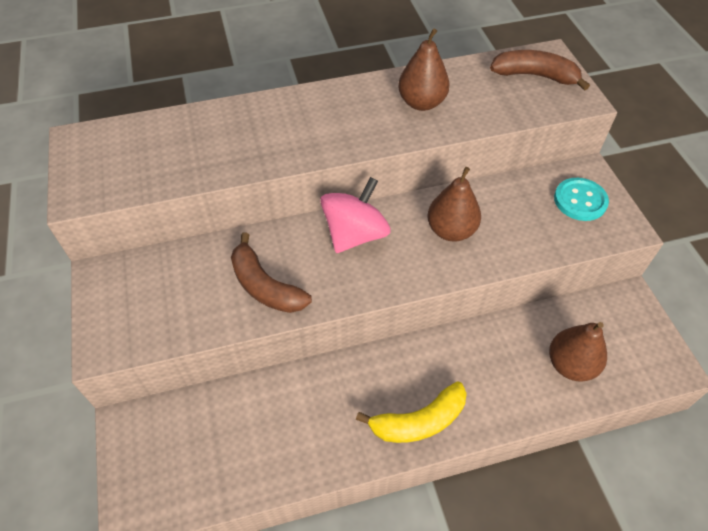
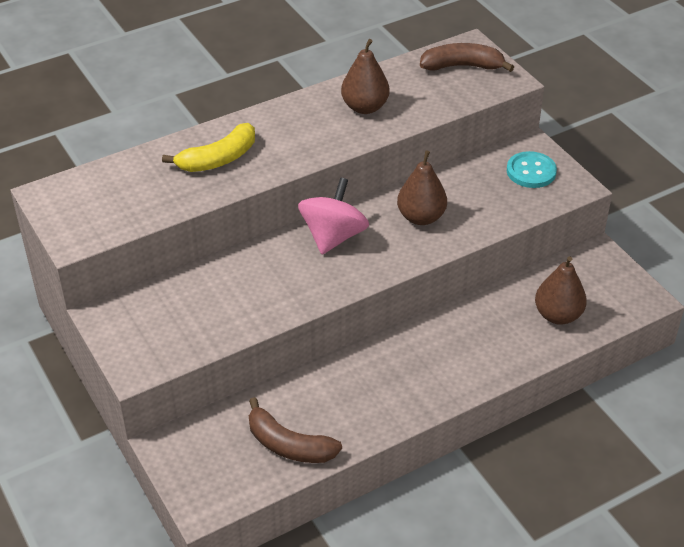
camera: 15 degrees left, 10 degrees down
(265, 286) = (266, 293): brown banana -> brown banana (289, 445)
(419, 421) = (436, 385): yellow banana -> yellow banana (218, 159)

